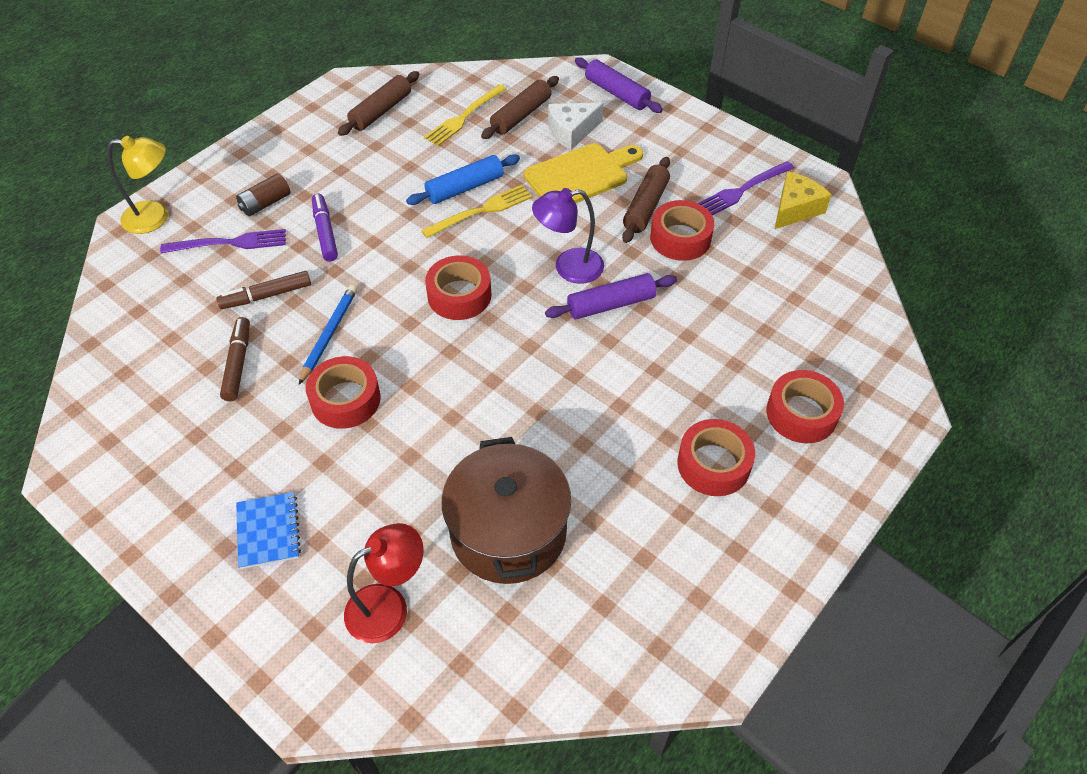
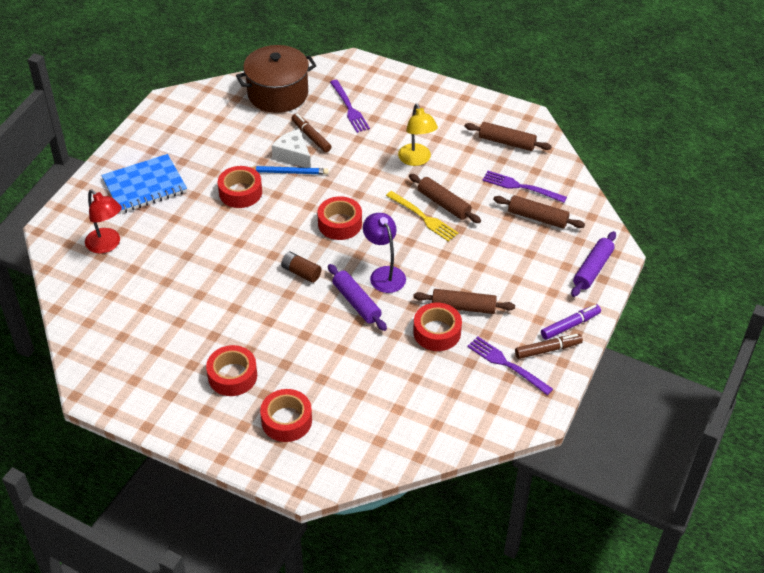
camera: 75 degrees right, 5 degrees down
(155, 217) = (360, 70): yellow lamp -> yellow lamp (416, 160)
(238, 363) = (255, 140): brown marker -> brown marker (548, 349)
(265, 203) = (390, 113): brown battery -> brown battery (301, 272)
(268, 531) = (144, 186): blue notebook -> blue notebook, size x1.70
(325, 232) = (374, 147): purple marker -> purple marker (570, 325)
(463, 117) = (520, 187): yellow fork -> purple fork
(465, 188) = (443, 204): blue rolling pin -> brown rolling pin
(508, 532) = (162, 285): brown pot -> brown pot (278, 94)
(571, 132) = (531, 250): white cheese -> white cheese (293, 155)
(581, 175) = (483, 264): yellow cutting board -> none
(795, 209) = (497, 401): yellow cheese -> none

